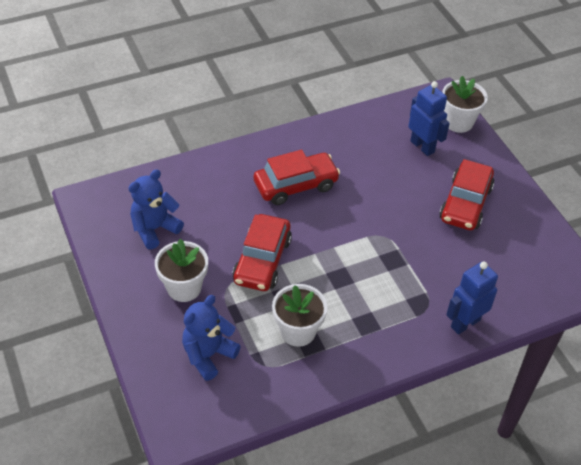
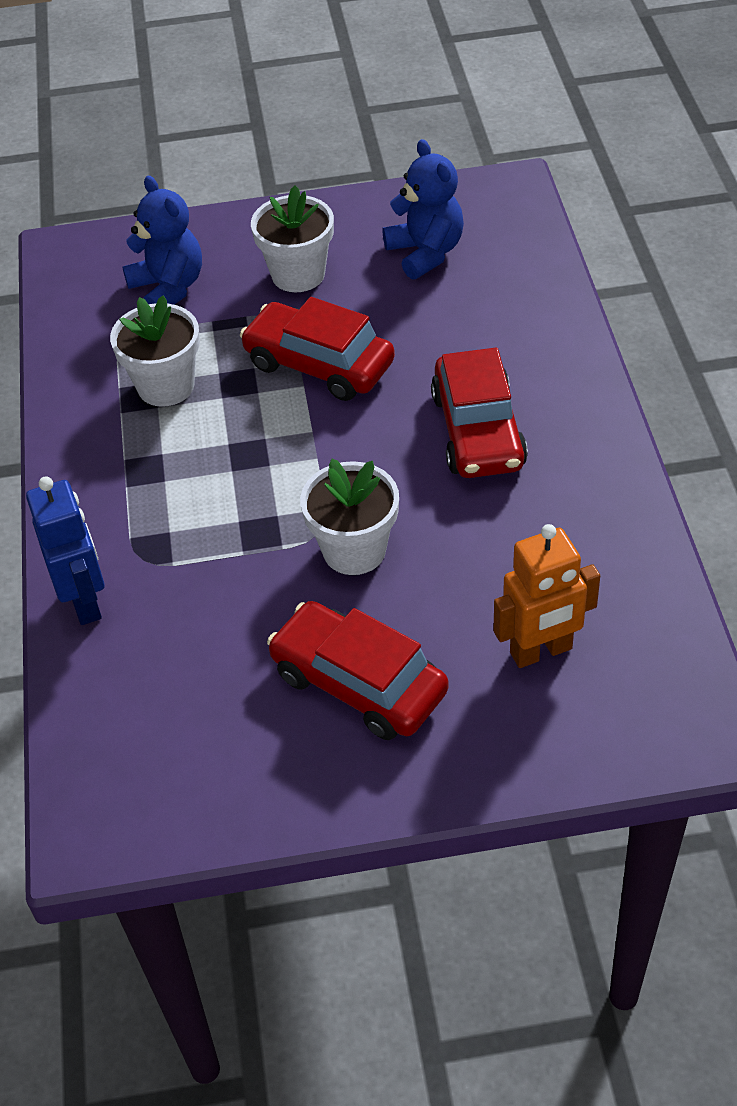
camera: 110 degrees right, 0 degrees up
(422, 146) = (541, 651): blue robot -> orange robot
(458, 122) = (608, 742): white flower pot -> white flower pot (354, 550)

